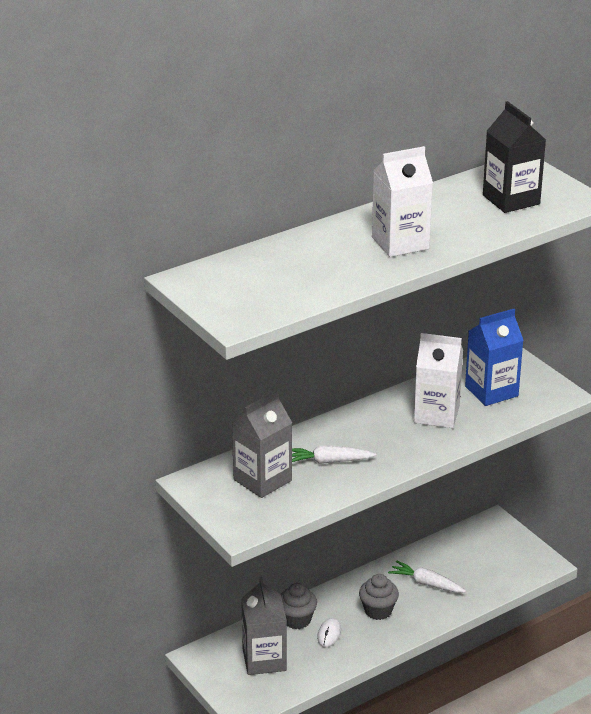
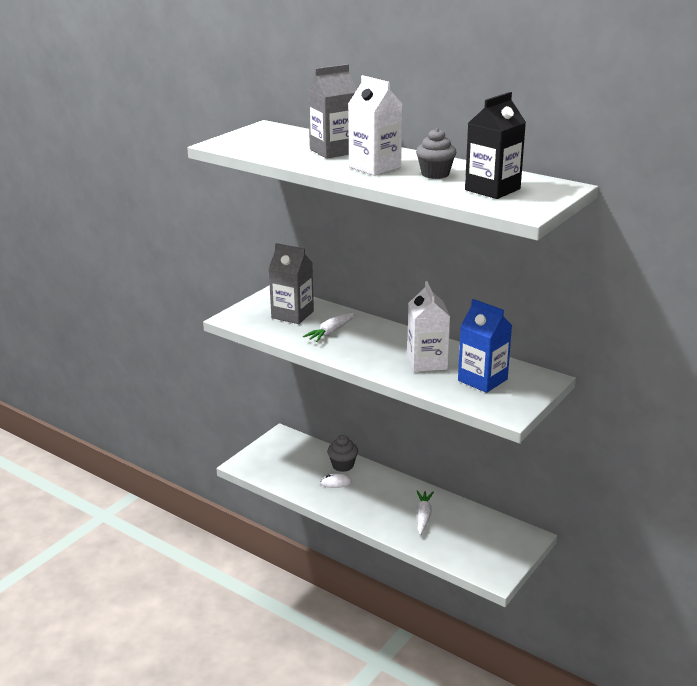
camera: 70 degrees right, 5 degrees down
(264, 659) = (293, 461): grey carton -> grey carton (333, 151)
(328, 461) = (331, 332): white carrot -> white carrot turned 120 degrees counterclockwise
(378, 611) = (376, 499): grey cupcake -> grey cupcake (435, 174)

